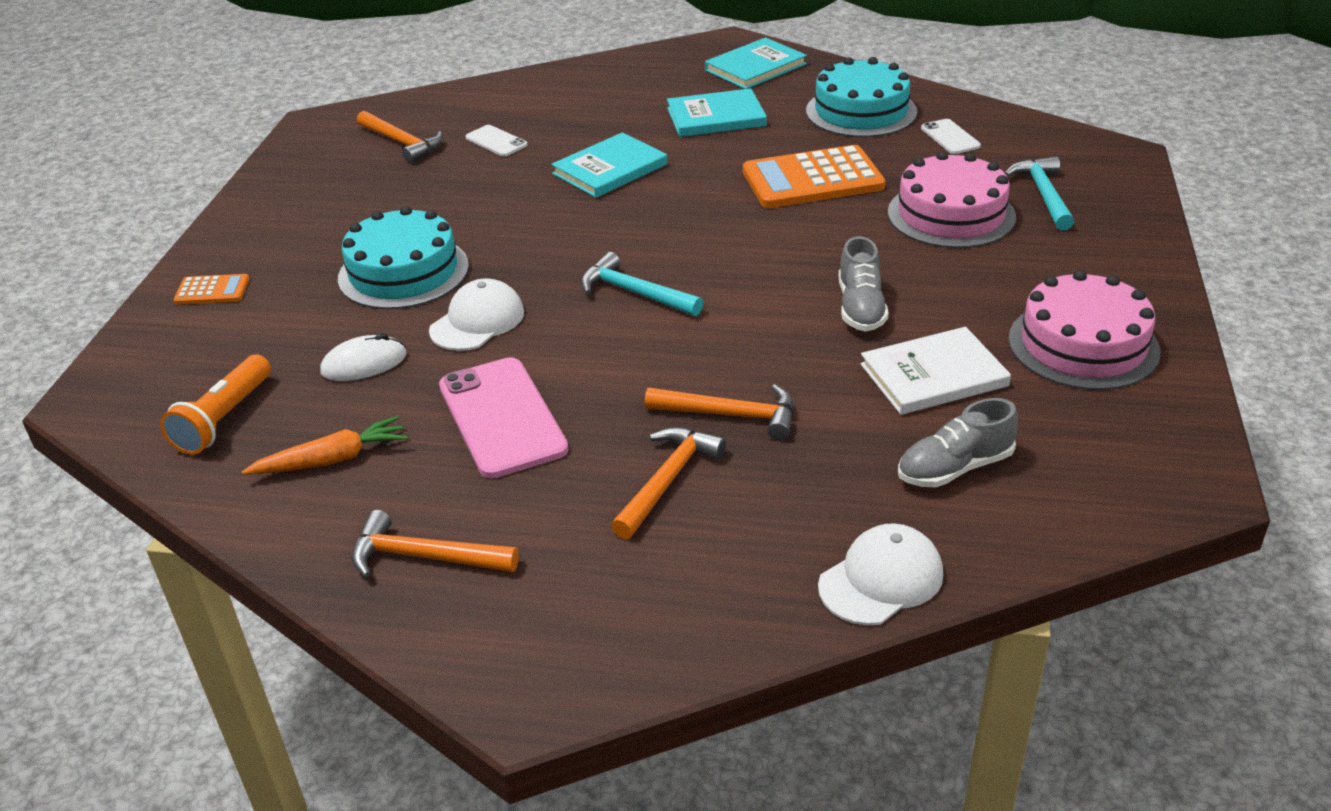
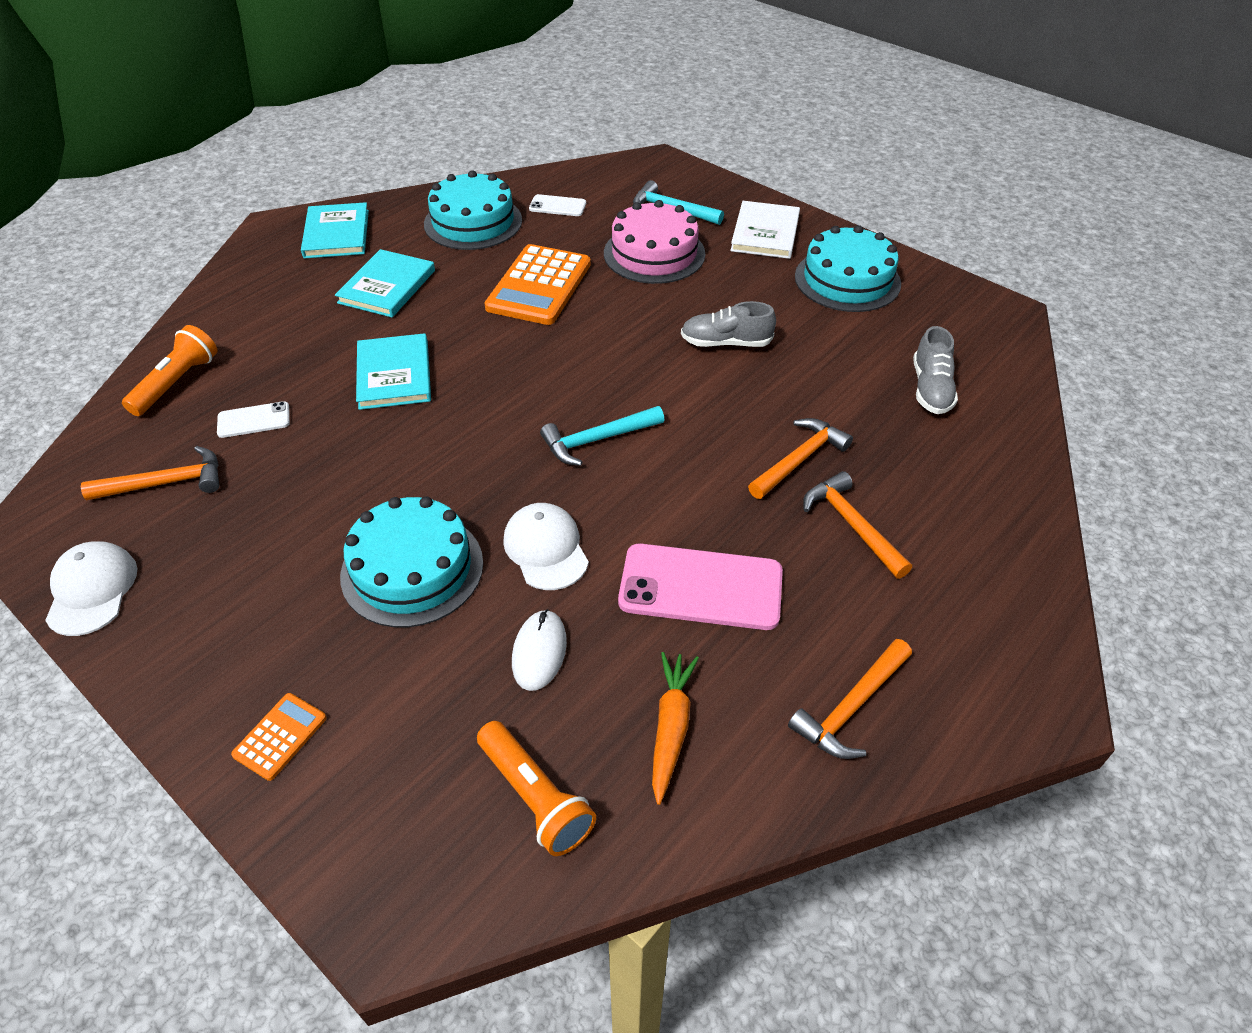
camera: 60 degrees left, 10 degrees up
(504, 97) = (177, 383): none -> orange flashlight
(861, 308) = (726, 343): grey shoe -> grey shoe turned 150 degrees clockwise
(881, 579) = (1018, 471): white cap -> white cap (92, 590)
(933, 375) = (829, 350): white book -> white book (765, 233)
(1083, 345) = (847, 280): pink cake -> turquoise cake

